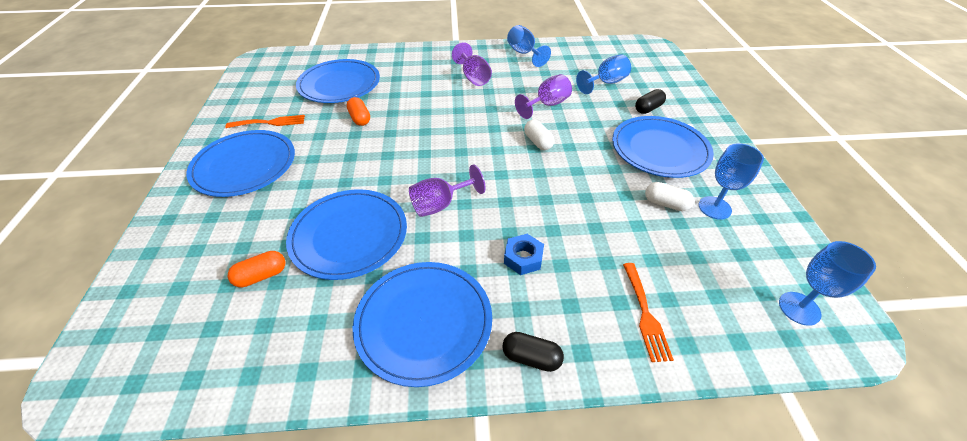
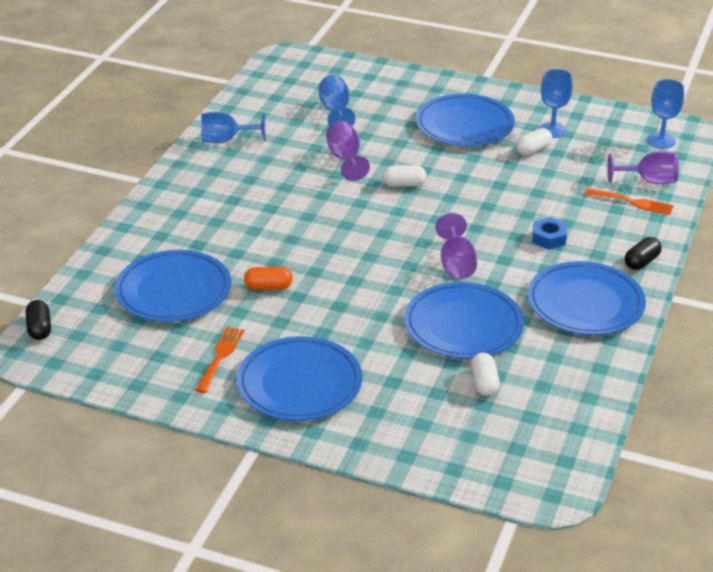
camera: 65 degrees left, 10 degrees down
(261, 276) = (484, 383): orange capsule -> white capsule
(473, 77) = (248, 189): purple goblet -> purple goblet (649, 181)
(648, 108) = (400, 106): black capsule -> black capsule (39, 329)

